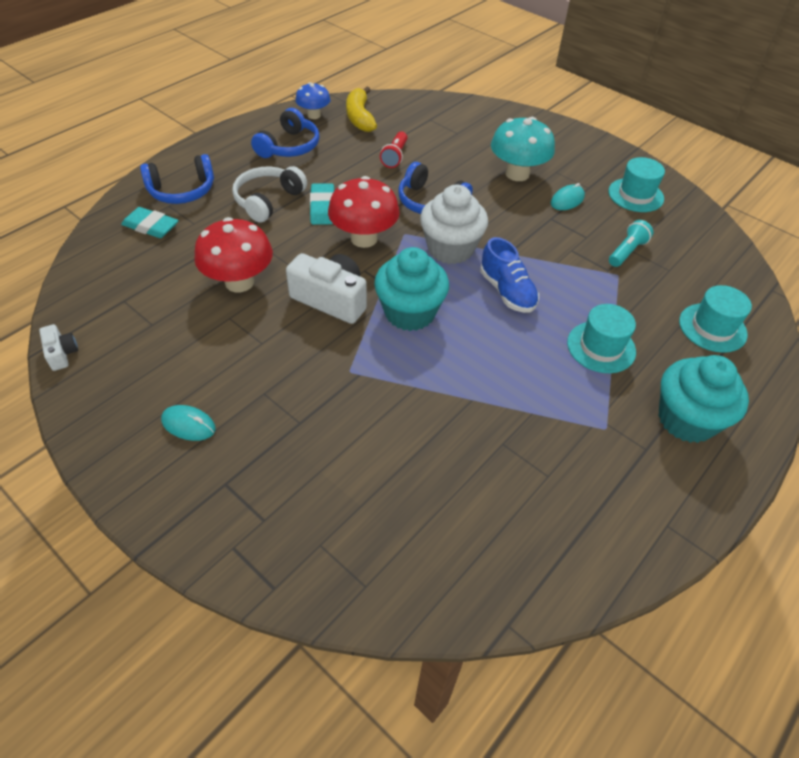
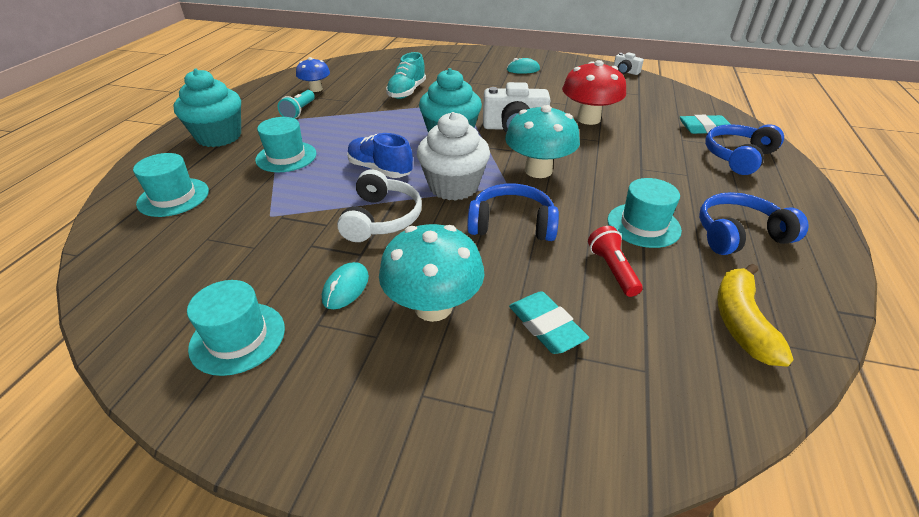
camera: 155 degrees right, 10 degrees down
(268, 200) = (660, 173): white headphones -> white headphones (381, 218)
(289, 147) = (739, 234): blue headphones -> blue headphones turned 75 degrees clockwise
(314, 115) = (797, 297): blue mushroom -> blue mushroom (316, 89)
(322, 207) = (607, 183): turquoise eraser -> turquoise eraser (546, 326)
(340, 171) = (643, 225): none -> turquoise hat
(360, 117) = (741, 322): yellow banana -> yellow banana turned 135 degrees counterclockwise
(364, 238) = (538, 170): red mushroom -> turquoise mushroom
(407, 432) = (407, 92): none -> turquoise shoe
(627, 252) = (258, 243): turquoise flashlight -> turquoise flashlight (299, 111)

